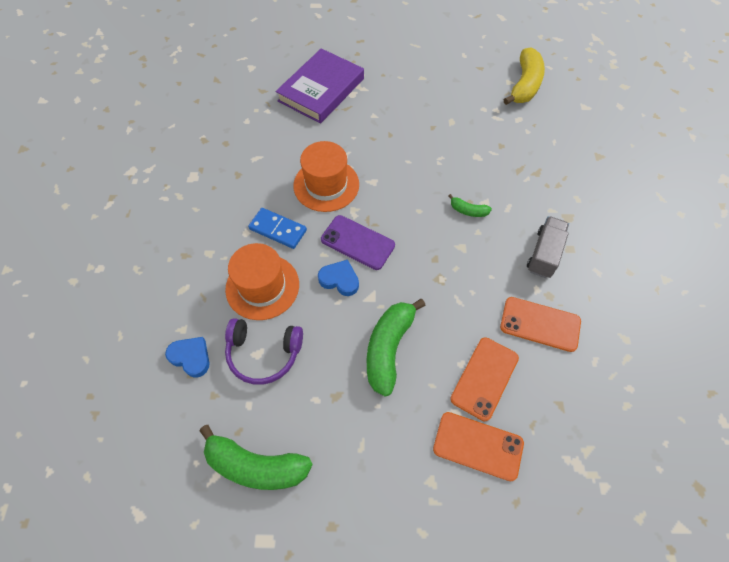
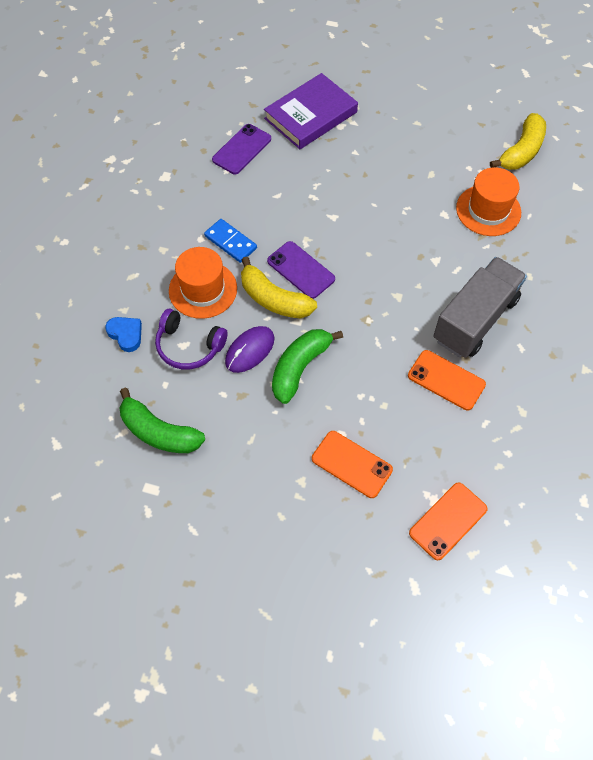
camera: 15 degrees right, 0 degrees up
(263, 134) = (242, 149): none -> purple phone
(326, 185) = (287, 210): orange hat -> orange hat (488, 210)
(330, 342) = (250, 350): none -> purple mouse
(339, 280) = (274, 299): blue heart -> yellow banana
(468, 211) = (416, 264): green banana -> none
(484, 378) = (377, 412): orange phone -> orange phone (448, 521)
(544, 254) = (475, 320): grey truck -> grey truck, size x1.75

